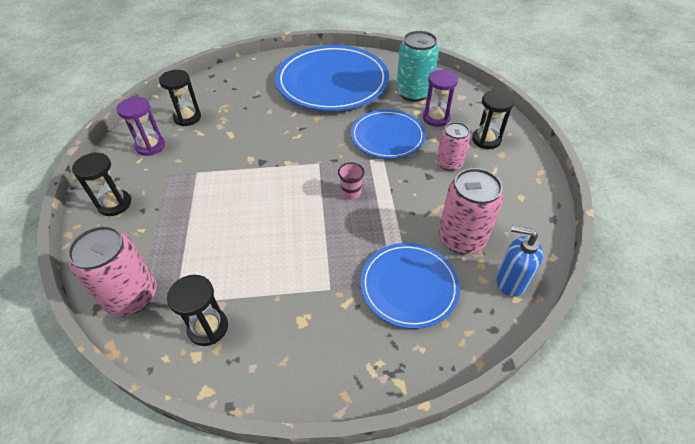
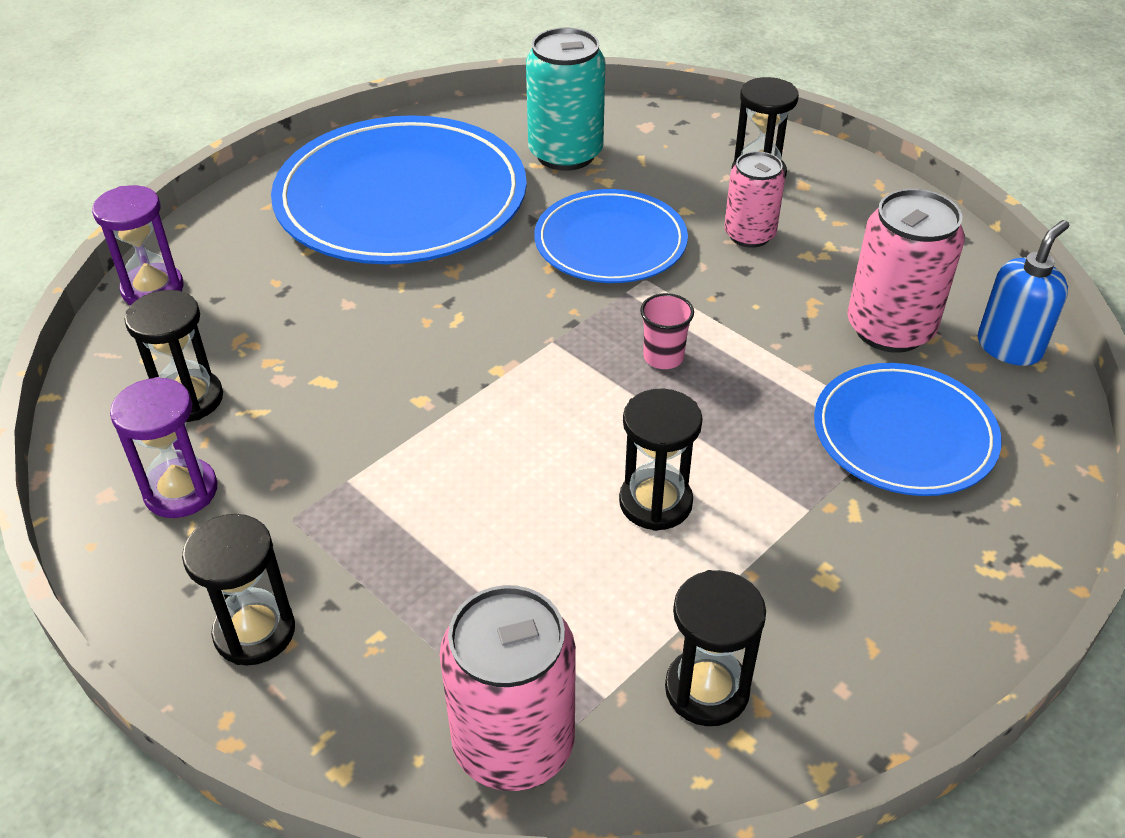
camera: 40 degrees left, 5 degrees down
(278, 246) = (655, 502): none -> black hourglass
(436, 118) = (649, 177): purple hourglass -> purple hourglass (153, 289)
(510, 281) = (1009, 347): blue soap dispenser -> blue soap dispenser turned 150 degrees clockwise

